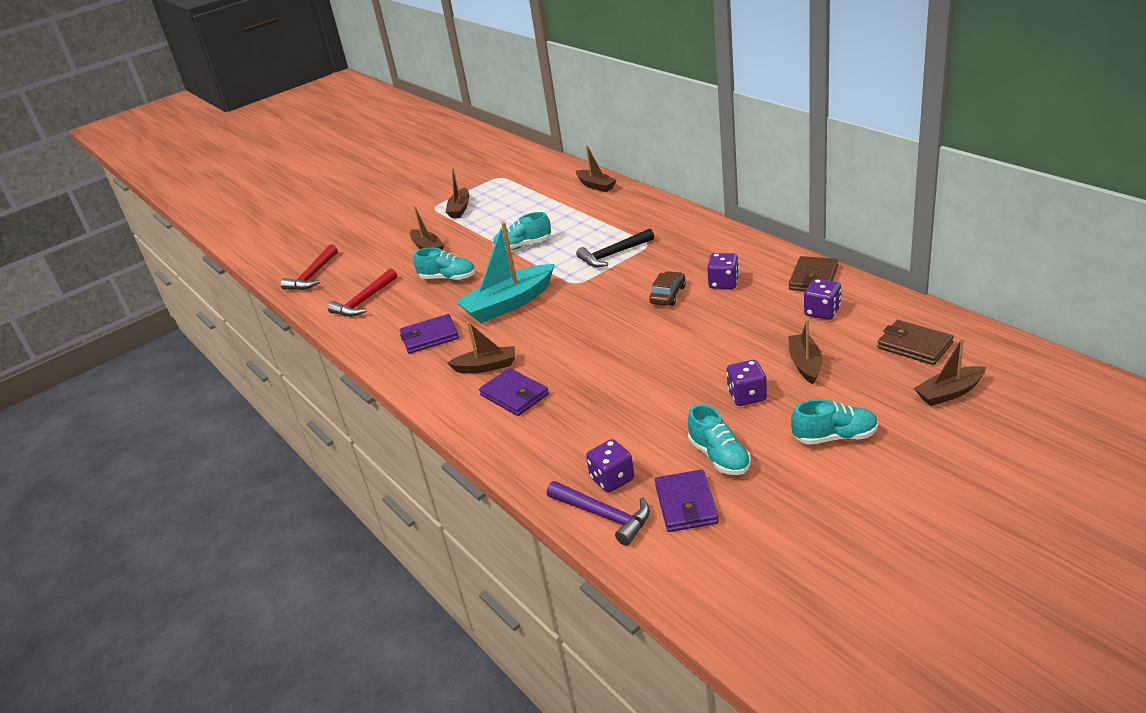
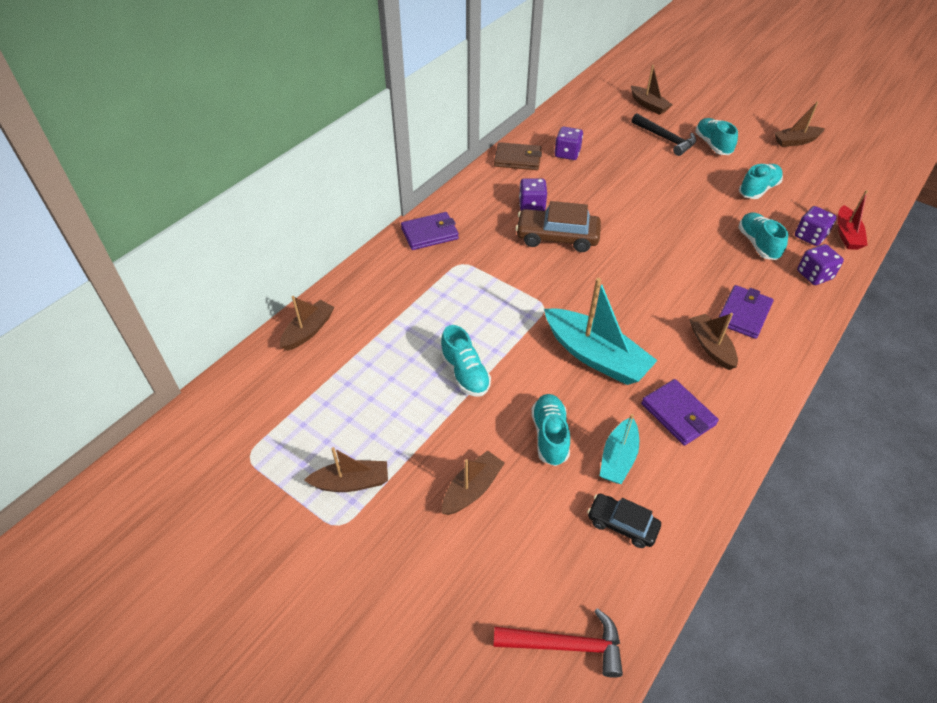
camera: 110 degrees left, 15 degrees up
(364, 301) = (622, 524): red hammer -> black car
(412, 305) = (618, 458): none -> turquoise boat
(604, 516) = (847, 234): purple hammer -> red boat
(613, 254) = (484, 287): black hammer -> black hammer (666, 139)
(613, 430) = (758, 244): none -> turquoise shoe
(668, 295) = (557, 237): brown car -> brown car, size x1.65
(686, 504) = (811, 199): purple wallet -> purple wallet (429, 233)
(747, 396) = (686, 182): purple dice -> purple dice (814, 275)
(805, 364) = (638, 159): brown boat -> brown boat (796, 141)
(914, 345) = (601, 116): brown wallet -> none

